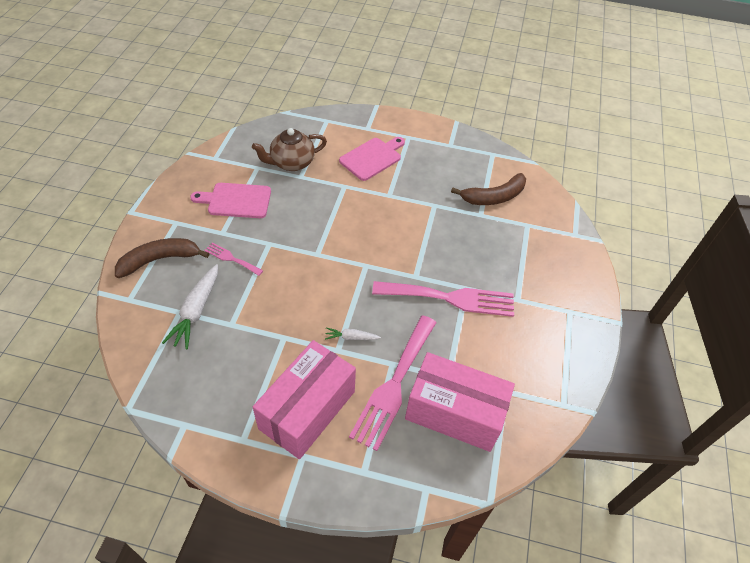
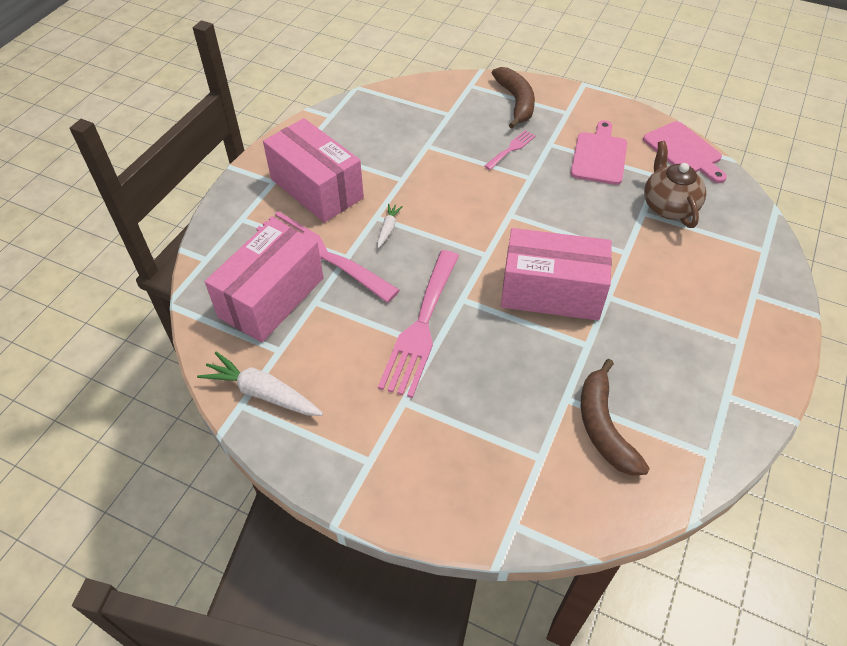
camera: 105 degrees right, 0 degrees up
(196, 311) = (447, 124): white carrot -> white carrot (262, 393)
(372, 158) = (686, 290): pink cutting board -> pink cutting board (684, 151)
(394, 225) = (551, 292): none -> pink box

